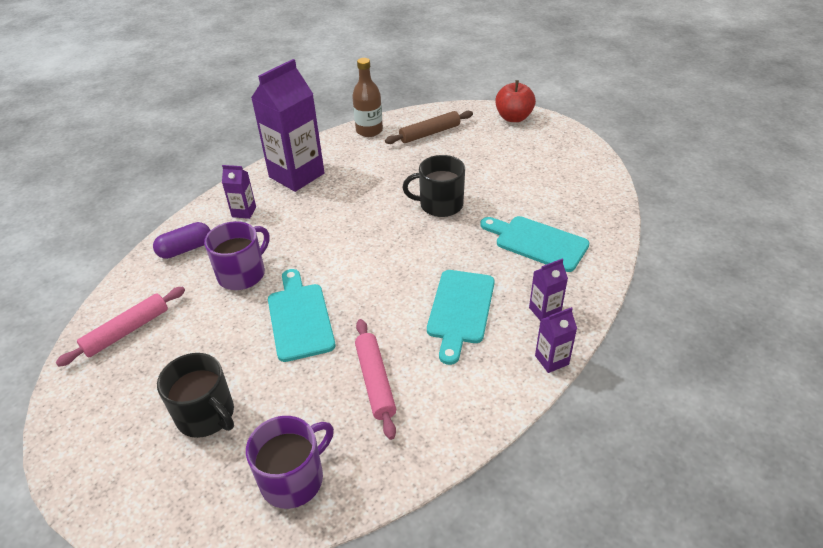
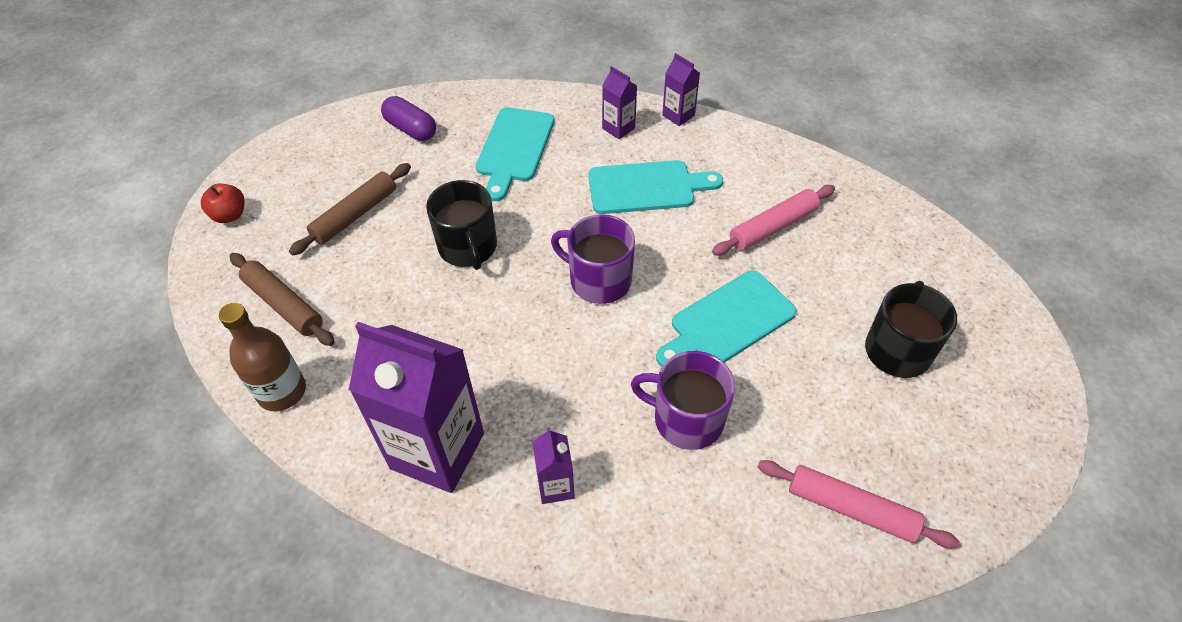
camera: 110 degrees left, 10 degrees up
(185, 249) = (671, 527): purple capsule -> purple capsule (411, 129)
(293, 478) = (907, 250): purple mug -> purple mug (599, 280)
(493, 162) = (355, 215): none -> brown rolling pin
(513, 118) = (230, 215): red apple -> red apple, size x0.65

